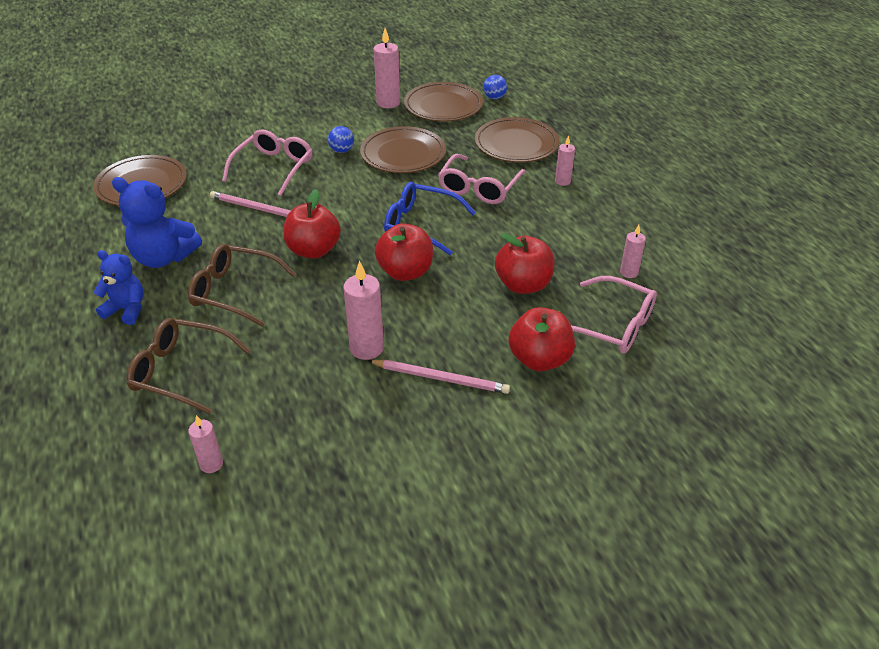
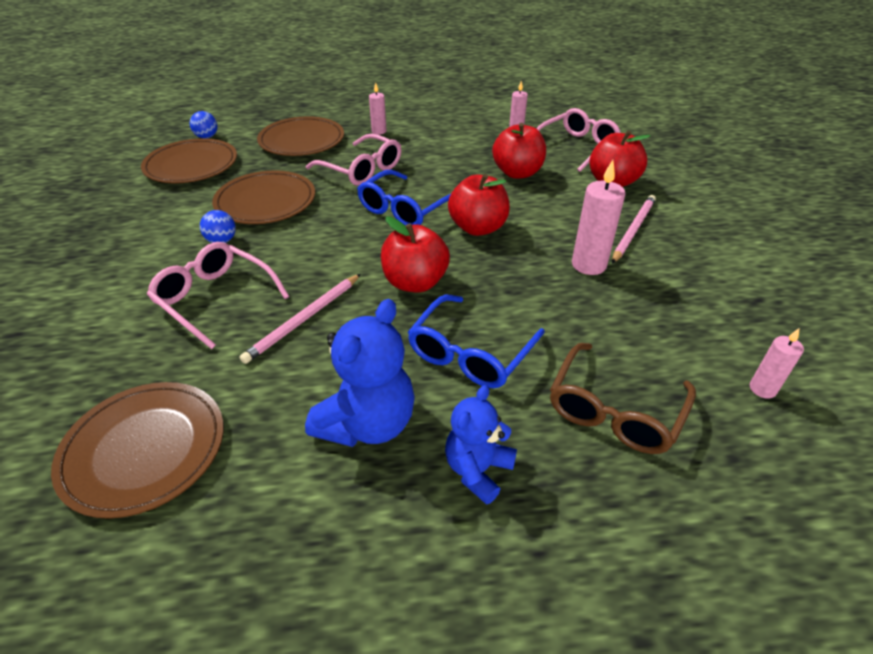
camera: 75 degrees left, 0 degrees up
(235, 291) = (471, 352): brown glasses -> blue glasses
(388, 103) = (146, 196): pink candle -> none

